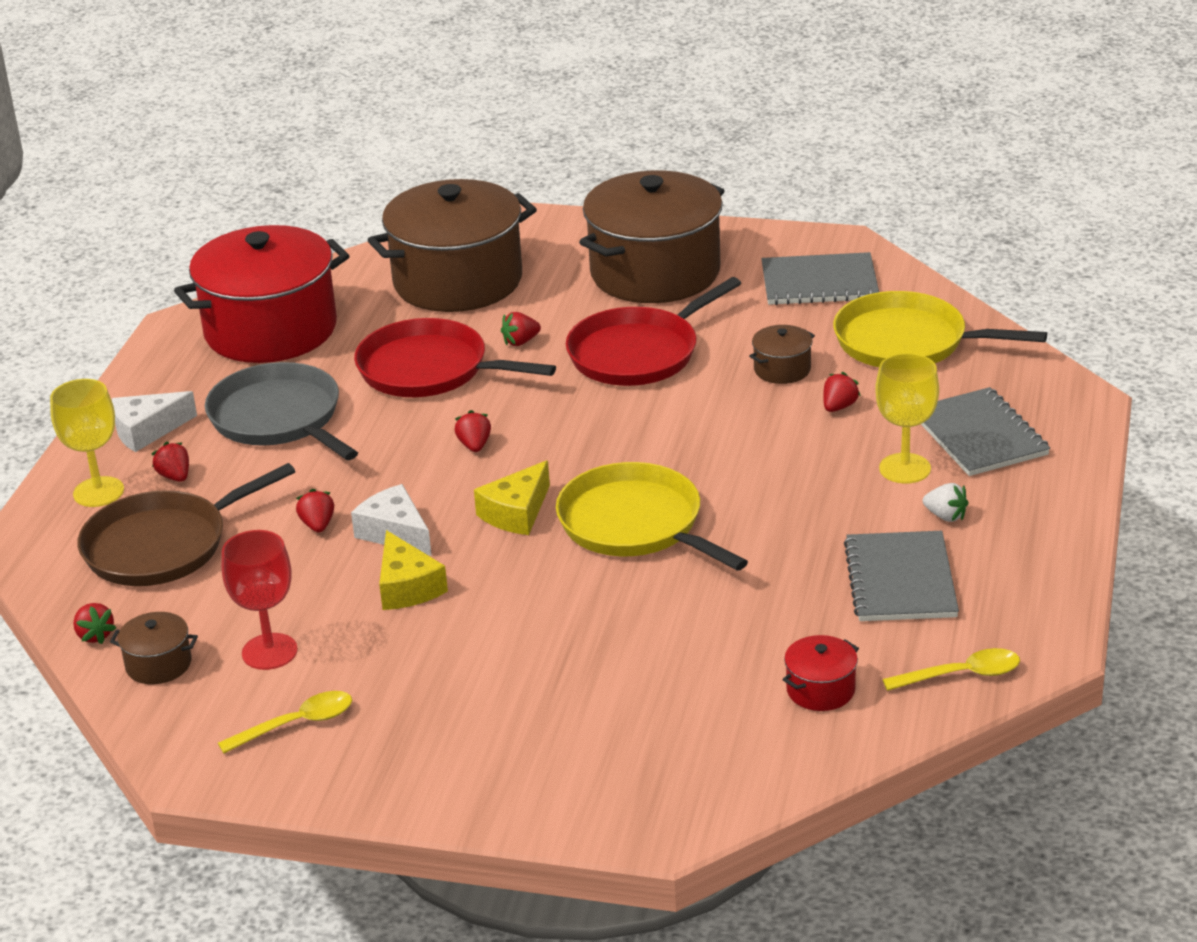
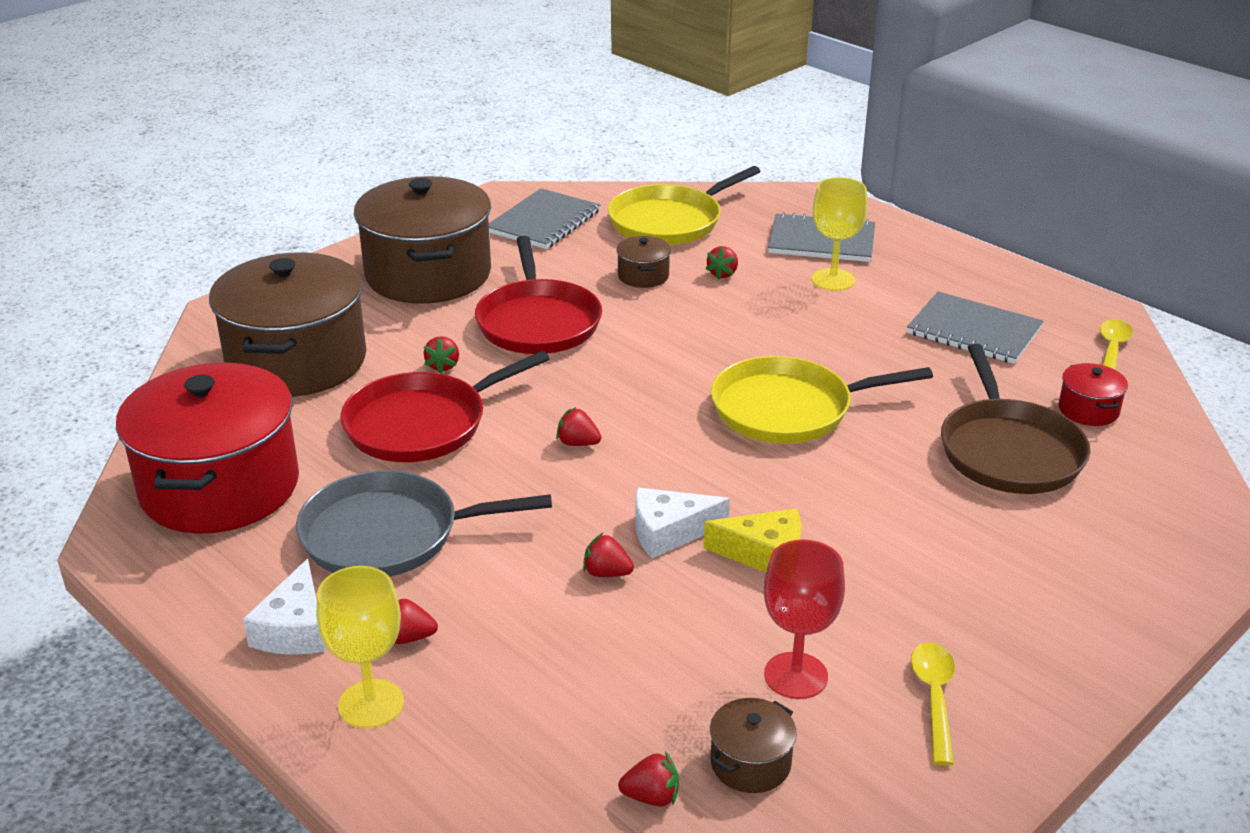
camera: 60 degrees left, 0 degrees up
(163, 545) = (530, 688): brown pan -> brown pan (1008, 451)
(516, 513) = (708, 458): yellow cheese -> none
(839, 407) = (722, 274): red strawberry -> red strawberry turned 135 degrees counterclockwise
(945, 516) = (910, 287): white strawberry -> none

